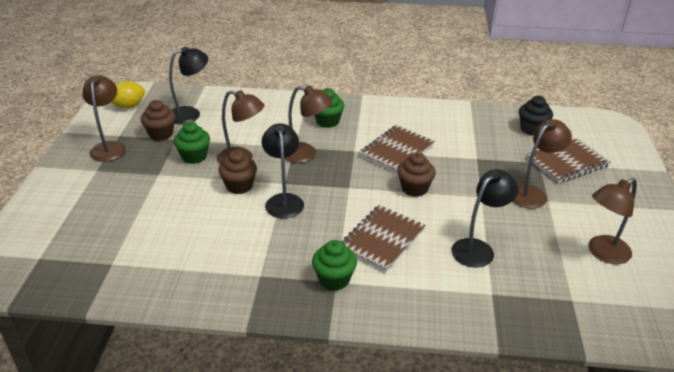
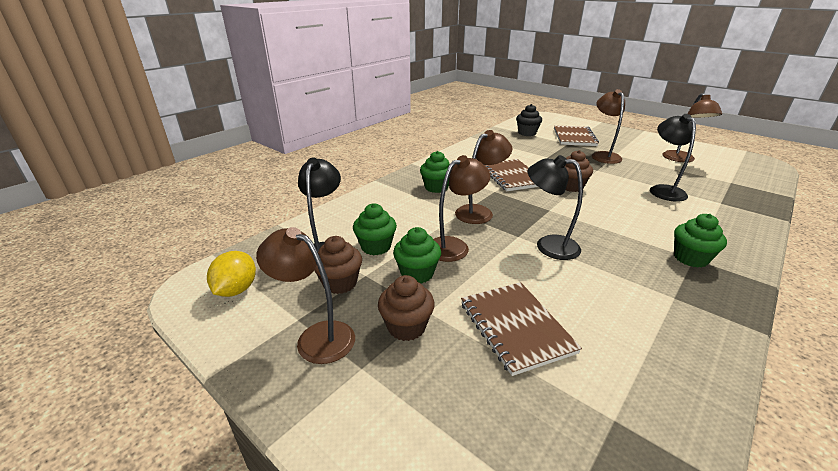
camera: 55 degrees left, 5 degrees down
(211, 130) = (376, 247): none -> green cupcake
(239, 186) = (503, 262): brown cupcake -> brown cupcake (406, 327)
(382, 239) = (636, 219): brown notebook -> brown notebook (515, 327)

